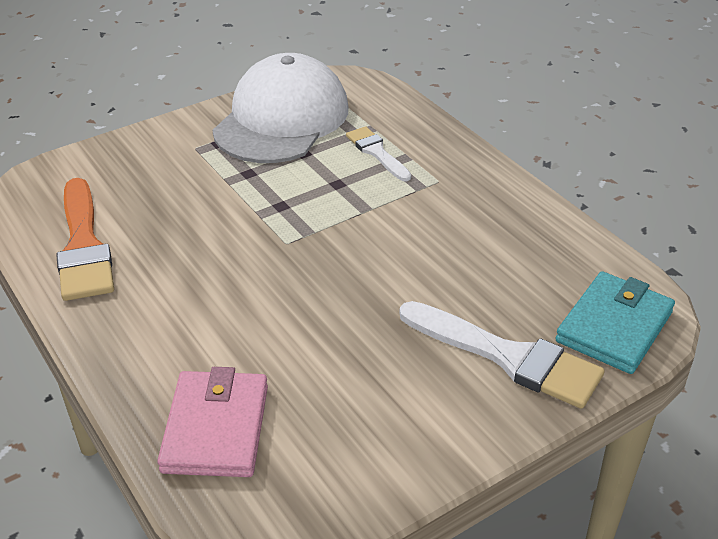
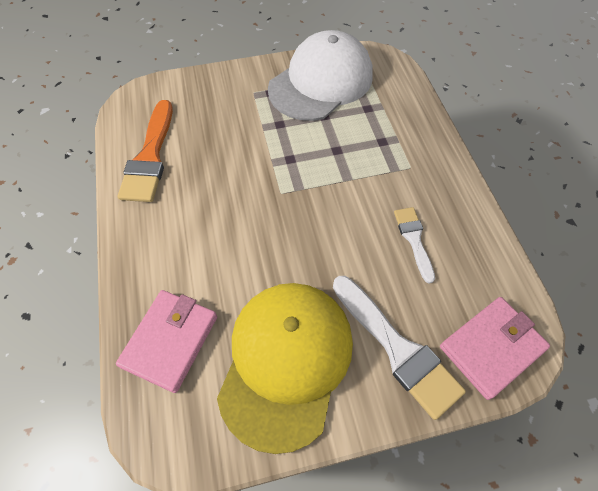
camera: 20 degrees right, 20 degrees up
(377, 152) = (376, 129): white brush -> white brush (414, 239)
(379, 406) = (286, 361): none -> yellow cap
(614, 327) = (491, 348): turquoise wallet -> pink wallet

